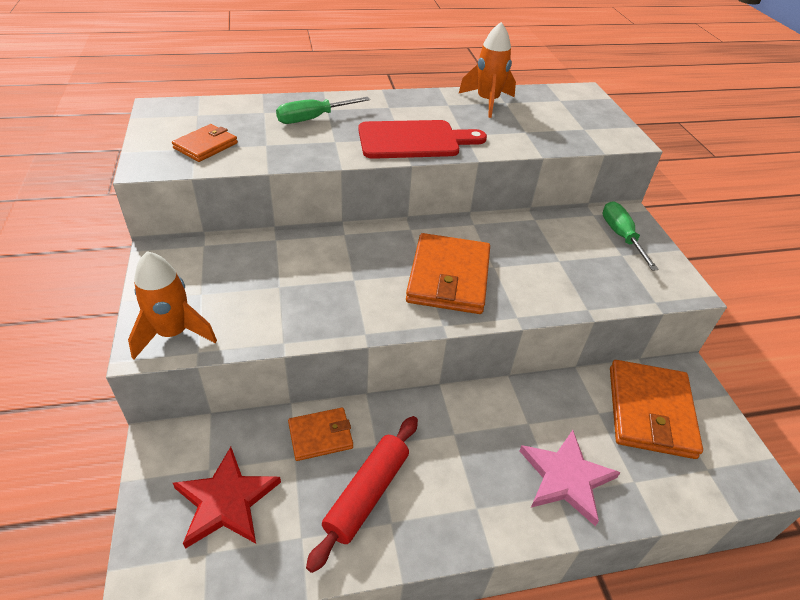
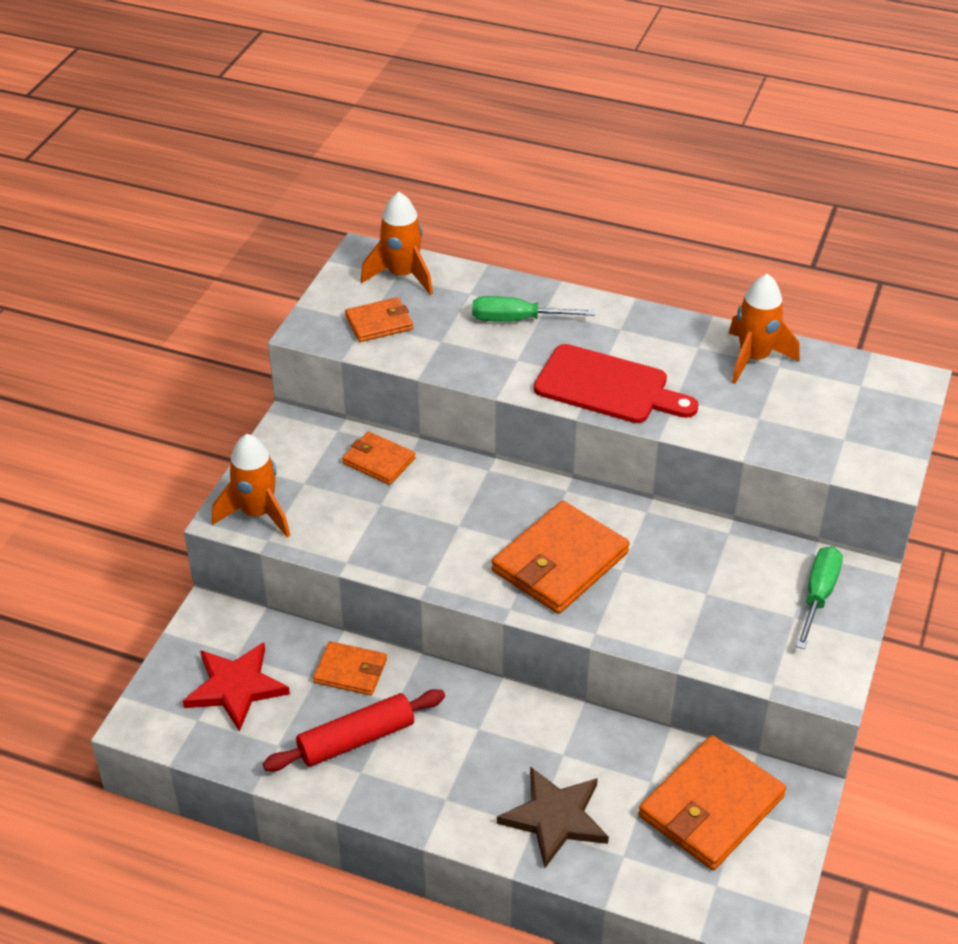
camera: 35 degrees right, 0 degrees up
(201, 113) = (402, 275): none -> orange rocket
(254, 256) = (379, 461): none -> orange wallet
(566, 478) = (555, 818): pink star -> brown star

